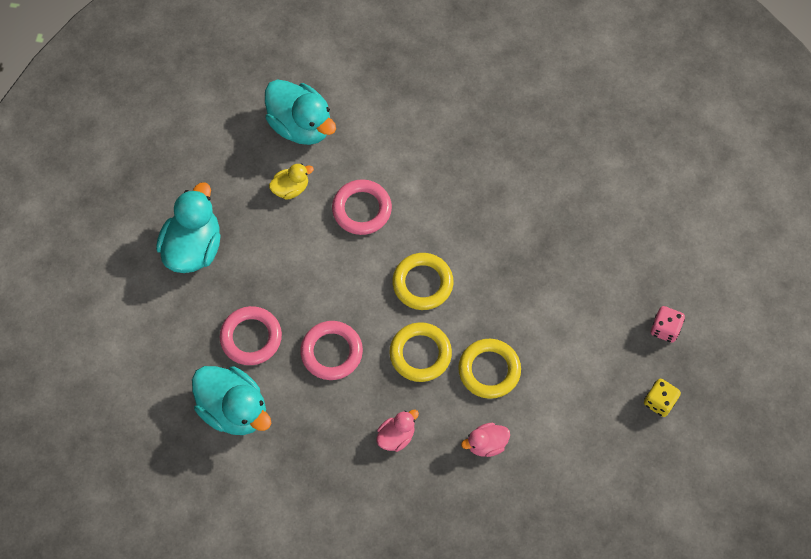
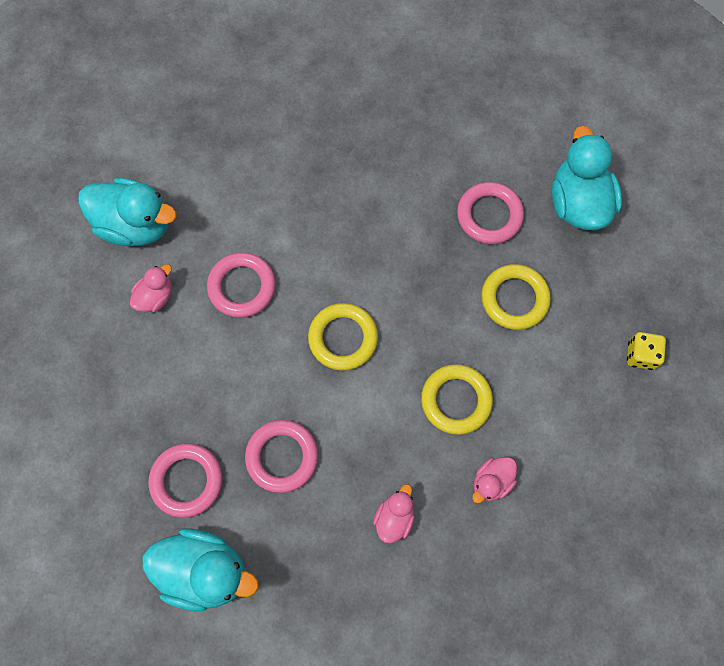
camera: 25 degrees left, 5 degrees up
(193, 247) = (77, 408): turquoise duck -> turquoise duck (578, 203)
(291, 188) = (155, 297): yellow duck -> pink duck
(420, 354) = (376, 415): yellow ring -> yellow ring (514, 299)
(590, 237) = (489, 215): none -> pink ring
(665, 329) = (608, 277): pink dice -> none

